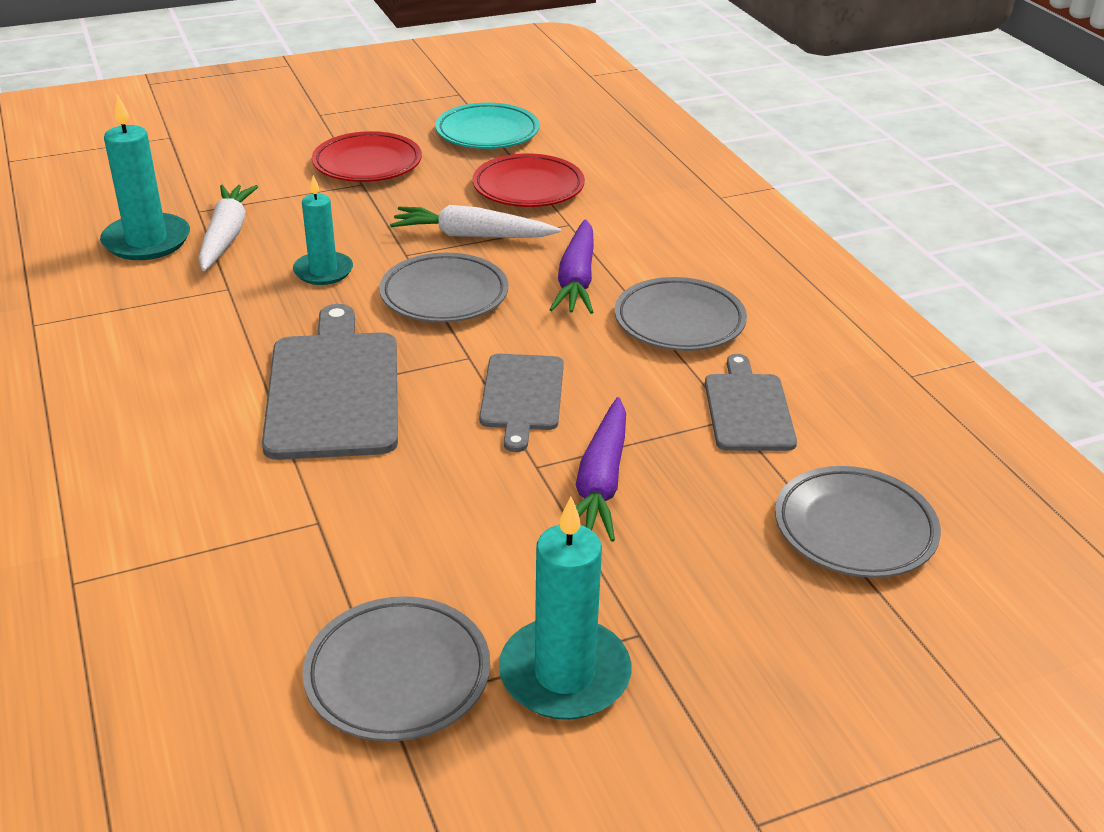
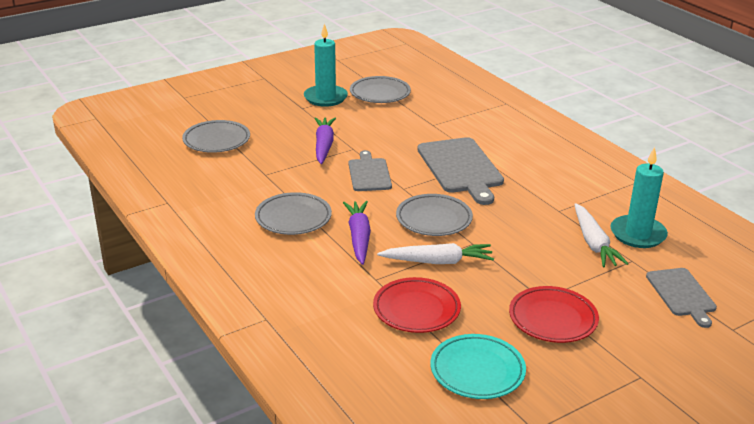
camera: 170 degrees right, 5 degrees down
(323, 271) = (514, 226): turquoise candle -> none
(747, 409) = (257, 178): grey cutting board -> grey cutting board (682, 294)

